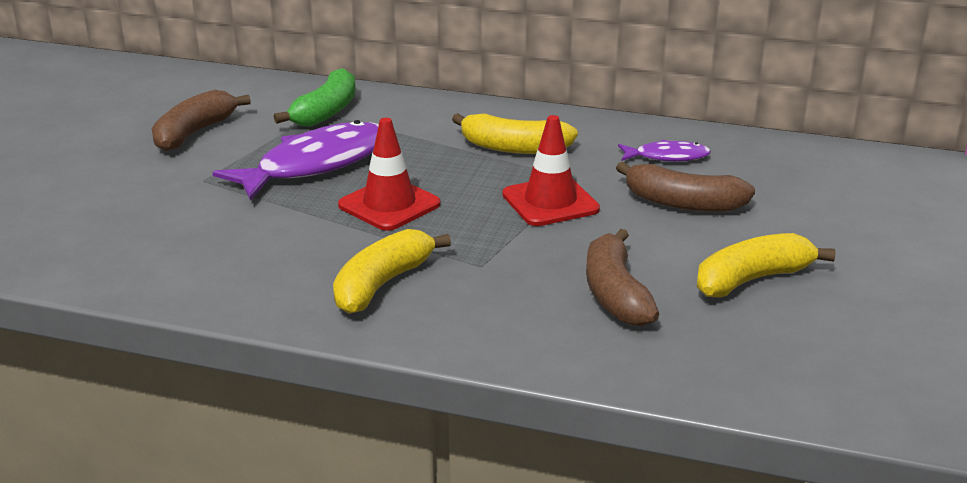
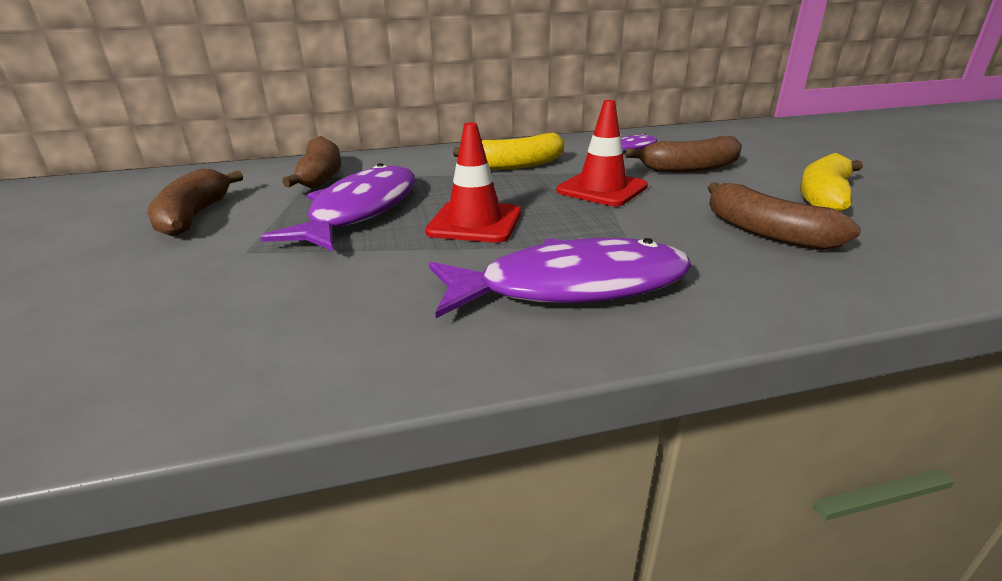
camera: 30 degrees left, 0 degrees up
(326, 112) = (321, 176): green banana -> brown banana
(382, 284) = (571, 286): yellow banana -> purple fish

